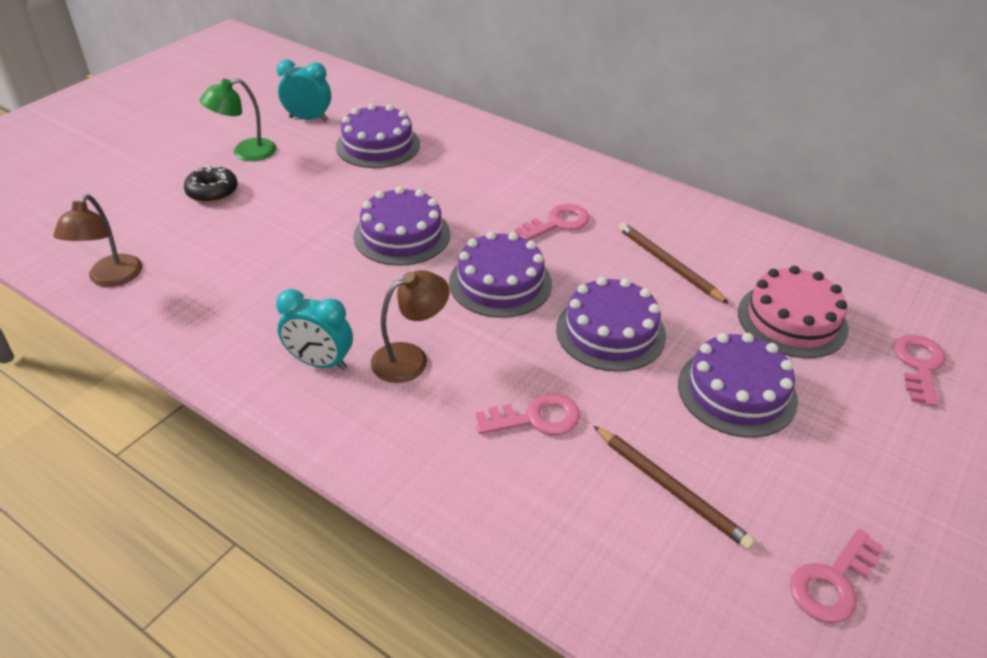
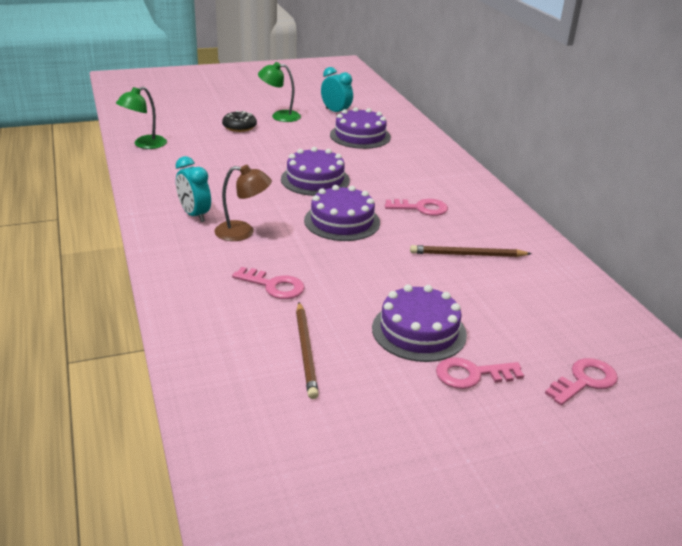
camera: 35 degrees right, 10 degrees down
(111, 278) = (144, 144): brown lamp -> green lamp
(610, 332) = (377, 269): purple cake -> none
(668, 264) = (467, 255): brown pencil -> brown pencil turned 90 degrees counterclockwise
(792, 320) = (517, 316): pink cake -> none
(832, 582) = (342, 441): pink key -> pink key (472, 375)

